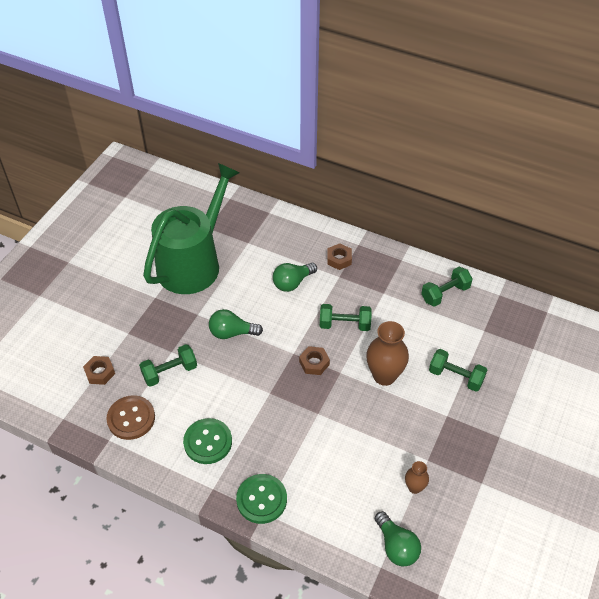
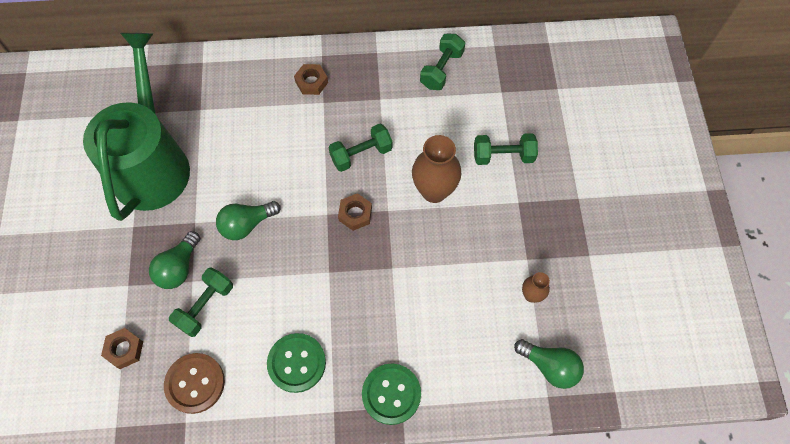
camera: 30 degrees left, 15 degrees up
(292, 283) = (278, 133): green light bulb -> green light bulb (179, 268)

